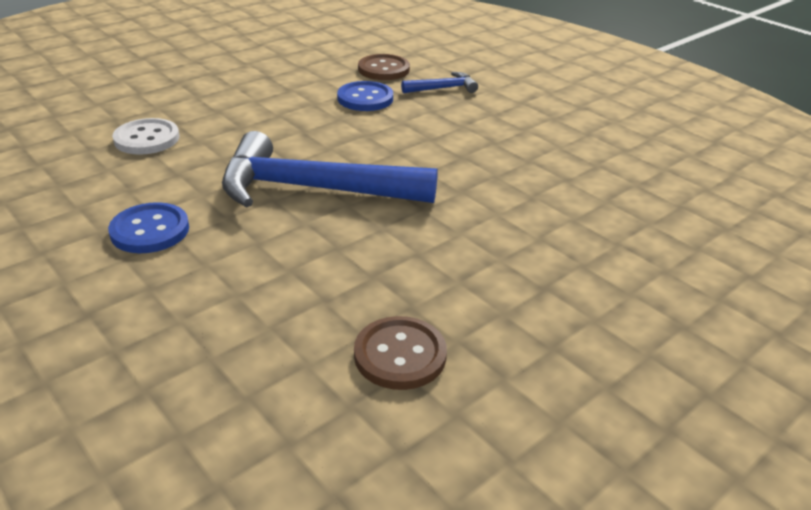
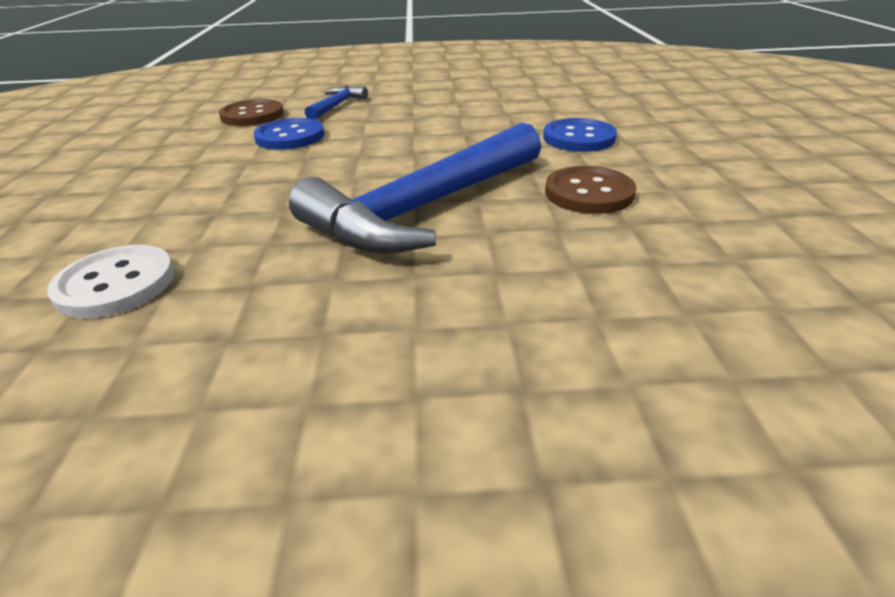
camera: 50 degrees left, 0 degrees up
(150, 230) = (370, 347): blue button -> blue button (579, 138)
(400, 355) = (782, 249): brown button -> brown button (589, 193)

